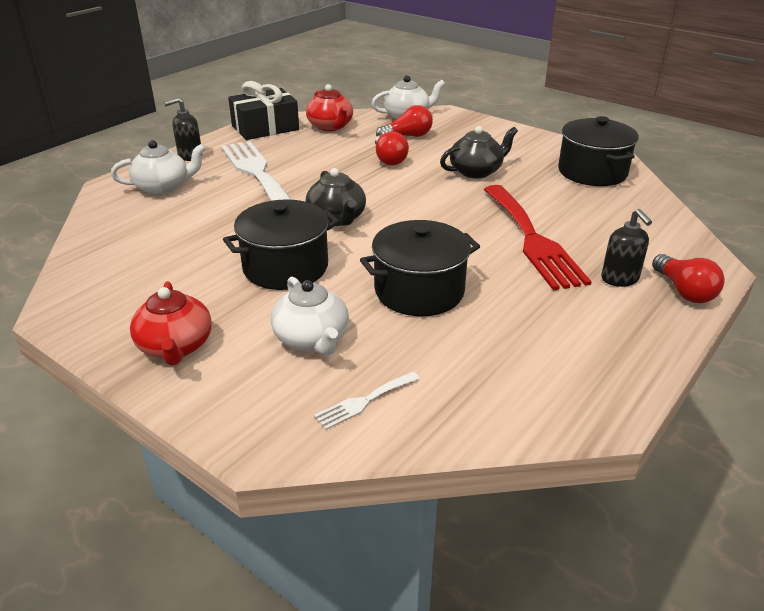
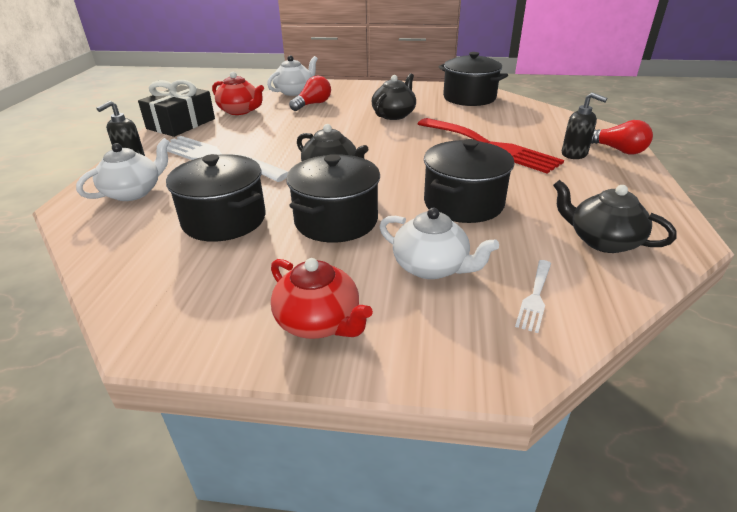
camera: 30 degrees left, 0 degrees up
(201, 235) = (224, 220): none -> black pot
(389, 159) = (318, 122): red light bulb -> none
(506, 380) = (602, 241): none -> black teapot

